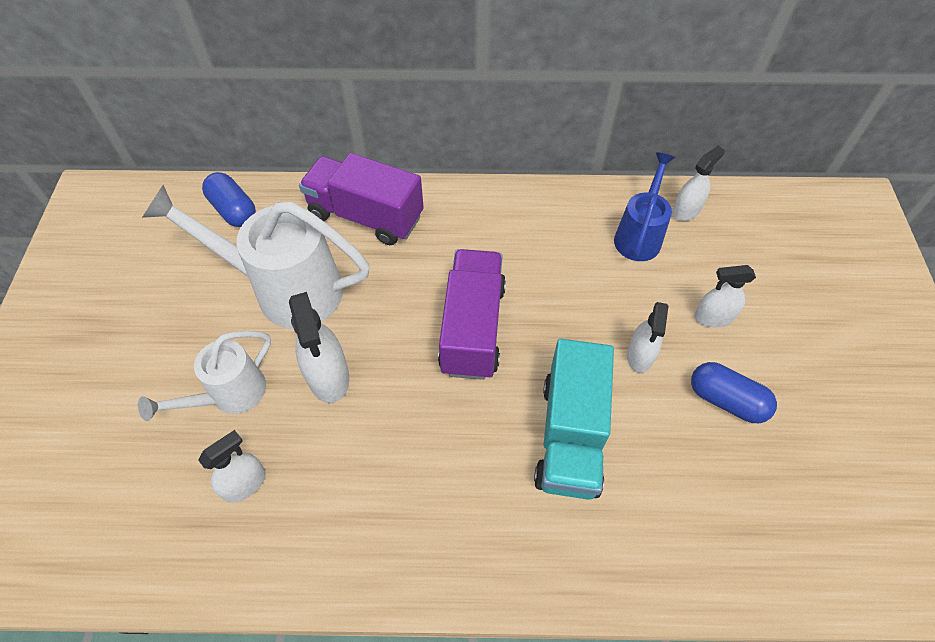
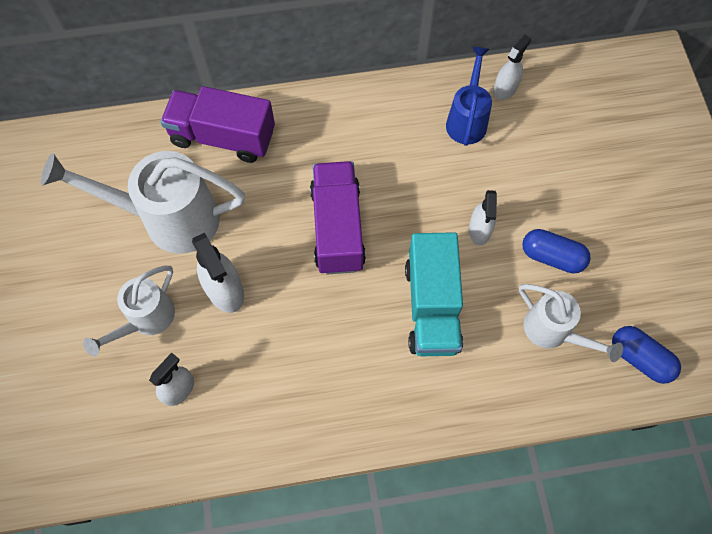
camera: 10 degrees left, 10 degrees up
(233, 210) = (100, 149): blue capsule -> blue capsule (640, 358)
(713, 317) = (536, 186): white spray bottle -> none
(720, 492) = (552, 331): none -> white watering can

